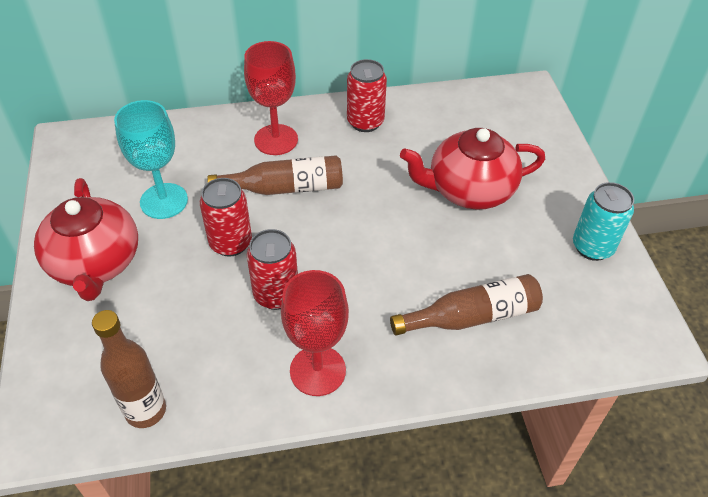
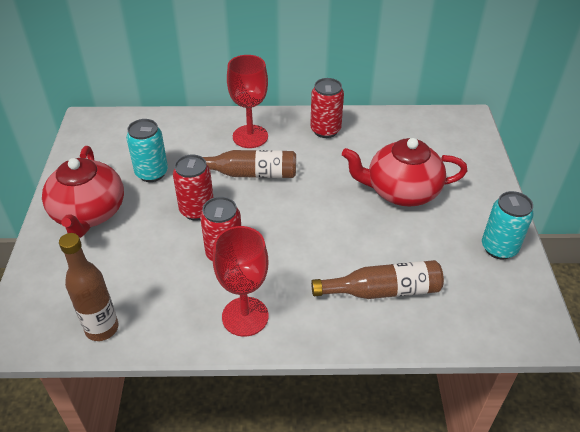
camera: 10 degrees right, 5 degrees down
(164, 201) = (152, 173): turquoise goblet -> turquoise can

